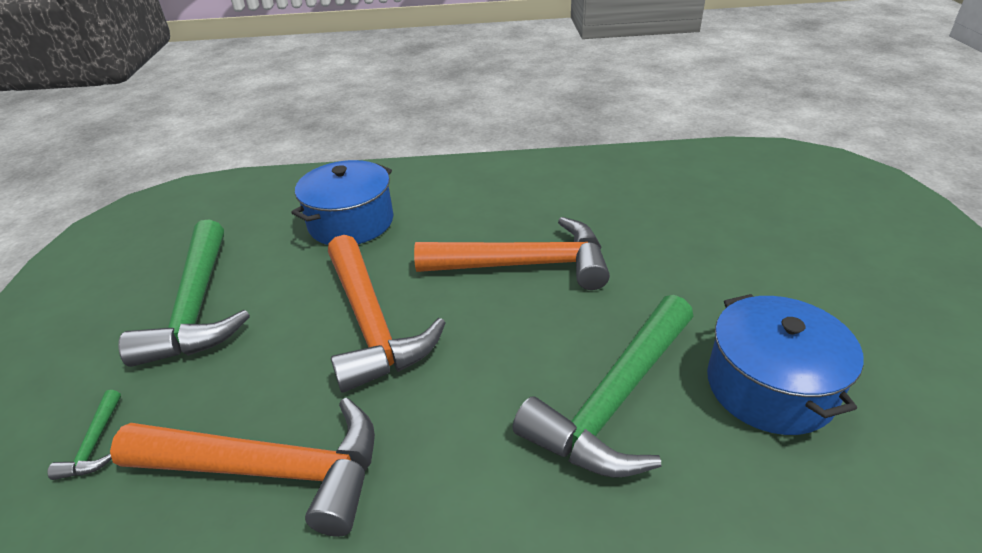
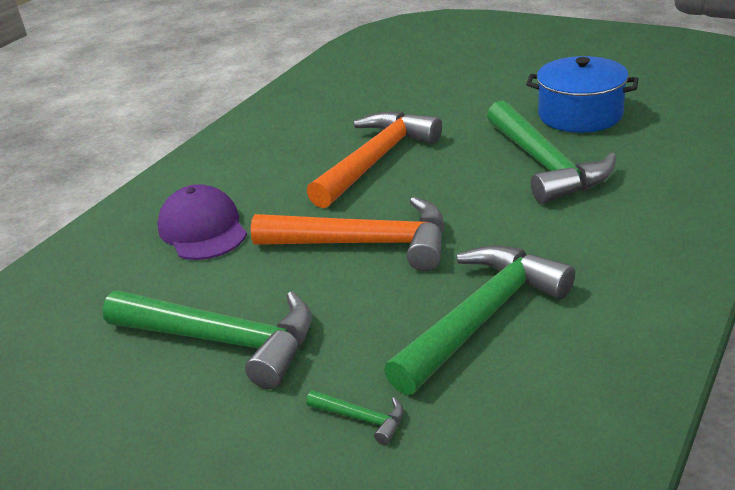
camera: 55 degrees left, 5 degrees down
(270, 470) = (482, 318): orange hammer -> green hammer
(351, 222) = (203, 229): blue pot -> purple cap

